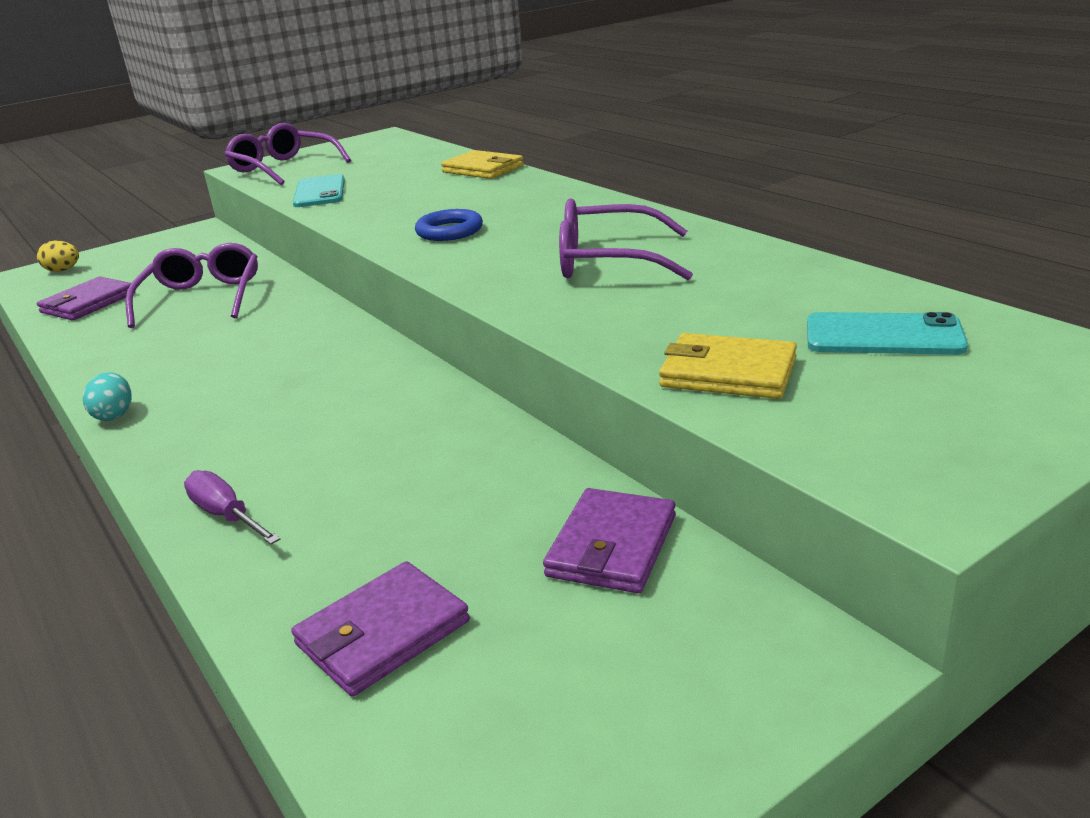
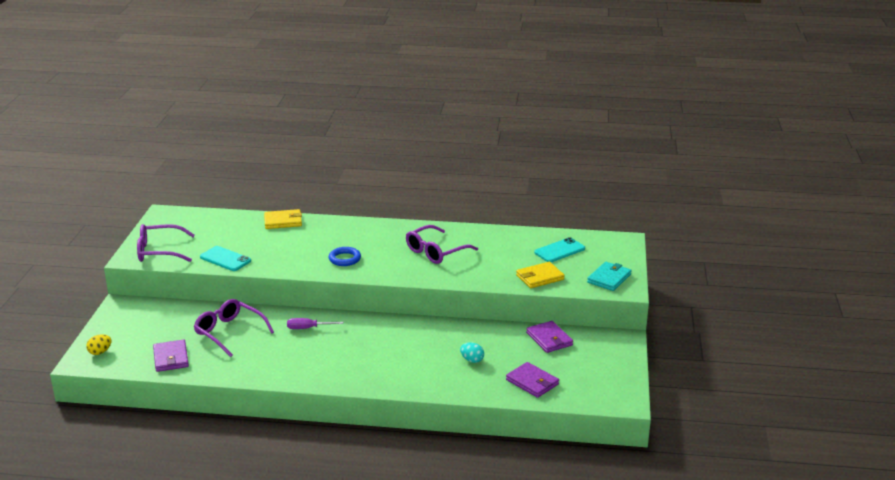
camera: 50 degrees left, 0 degrees up
(114, 415) = (318, 383): turquoise egg -> turquoise egg (472, 360)
(226, 515) = (435, 384): purple screwdriver -> purple screwdriver (308, 328)
(382, 633) = (532, 382): purple wallet -> purple wallet turned 45 degrees counterclockwise
(922, 445) = (609, 278): none -> turquoise wallet

